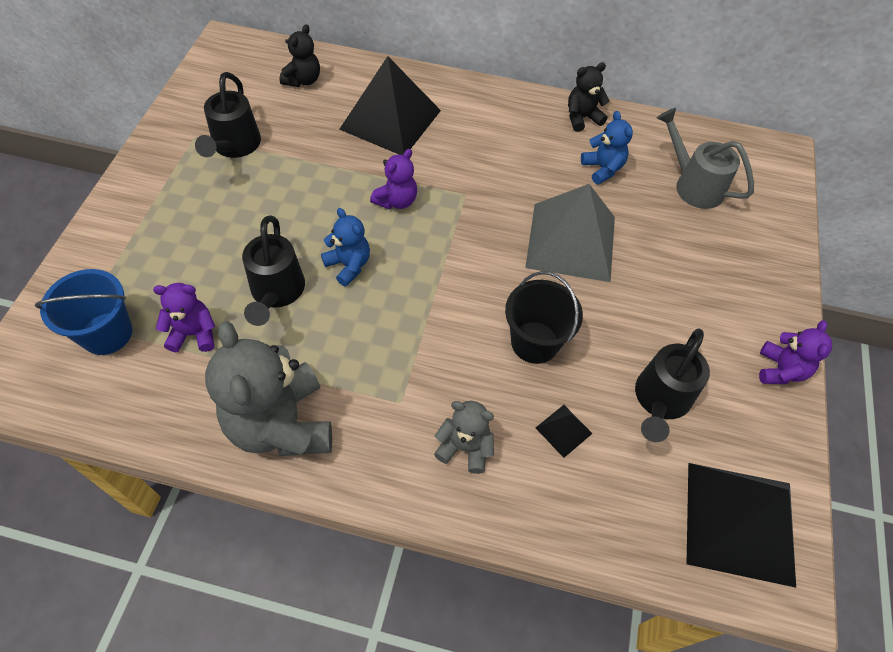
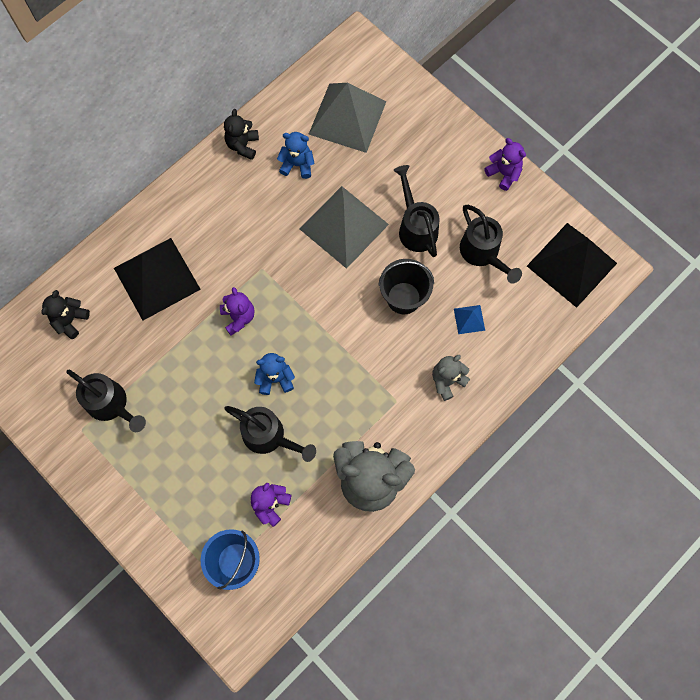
camera: 55 degrees left, 15 degrees up
(303, 80) = (70, 320): black teddy bear -> black teddy bear turned 120 degrees counterclockwise
(563, 430) = (469, 319): black pyramid -> blue pyramid
(629, 311) = (416, 227): none -> black watering can
(693, 185) = (347, 117): grey watering can -> grey pyramid

